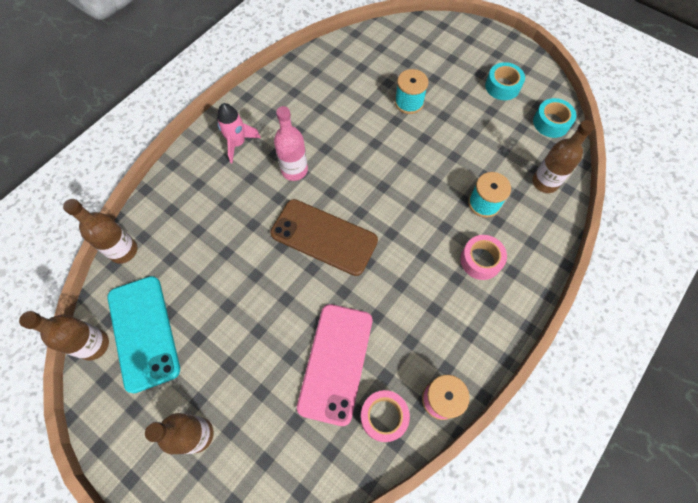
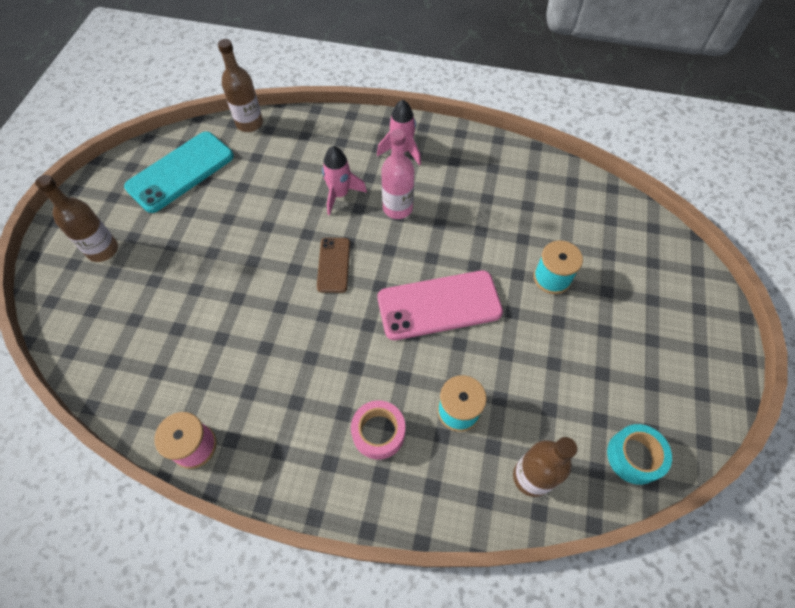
camera: 65 degrees right, 5 degrees down
(94, 345) = (158, 146): brown bottle -> none
(255, 206) = (340, 194): none -> pink rocket
(324, 237) = (333, 265): brown phone -> brown phone, size x0.55
(336, 362) = (202, 330): pink phone -> pink phone (439, 305)
(383, 416) = (160, 396): pink tape -> none
(502, 86) = (651, 374): turquoise tape -> none

